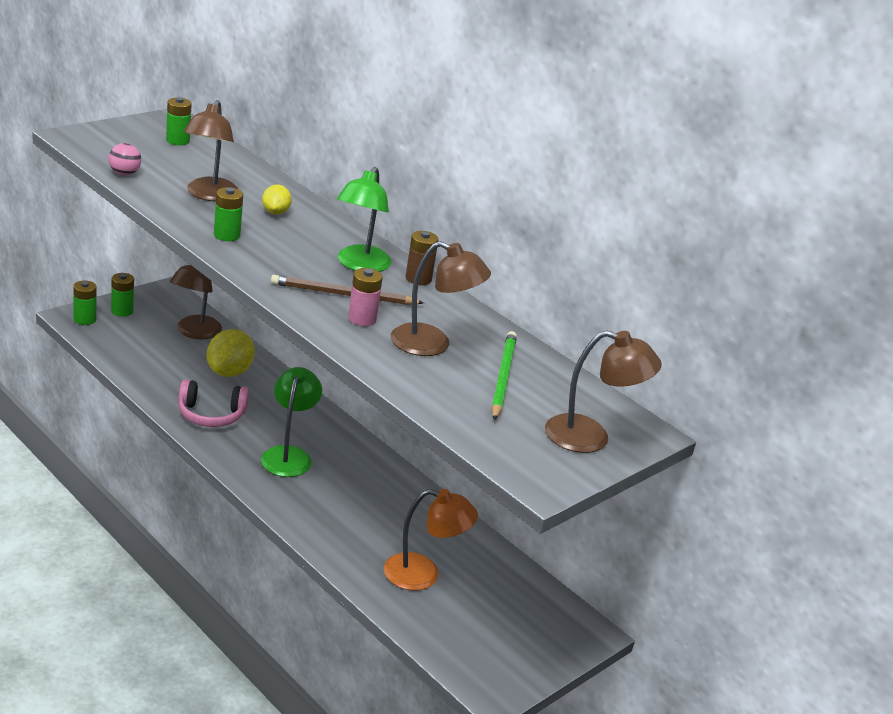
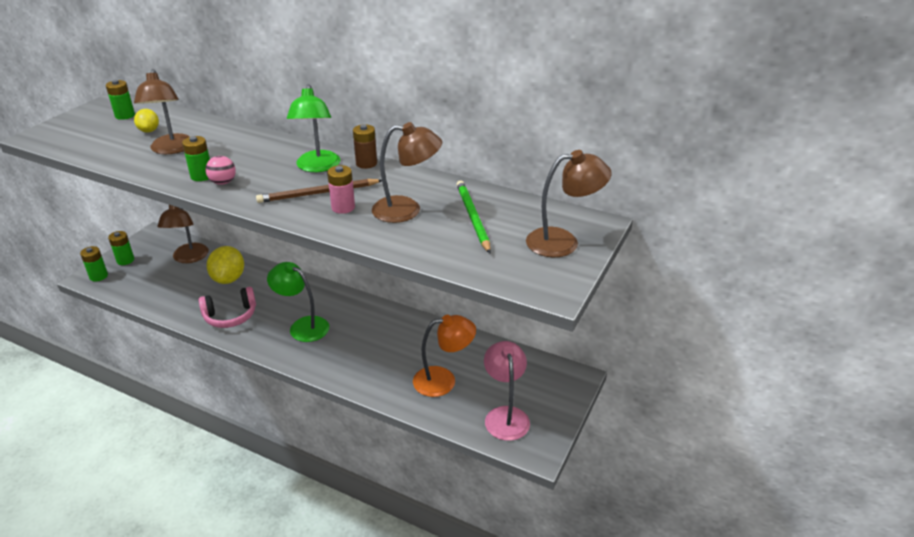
camera: 15 degrees left, 5 degrees up
(124, 173) = (93, 153): pink ball -> pink ball (223, 182)
(275, 212) = (231, 147): yellow lemon -> yellow lemon (149, 131)
(288, 455) = (302, 326): green lamp -> green lamp turned 45 degrees counterclockwise
(476, 640) = (505, 415): none -> pink lamp

